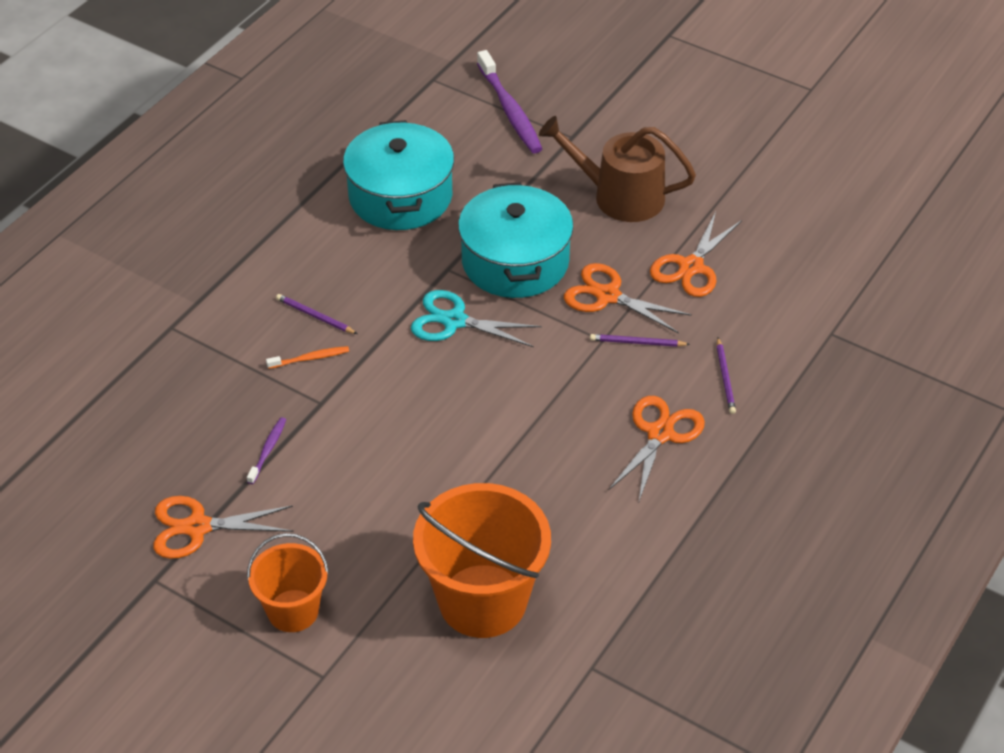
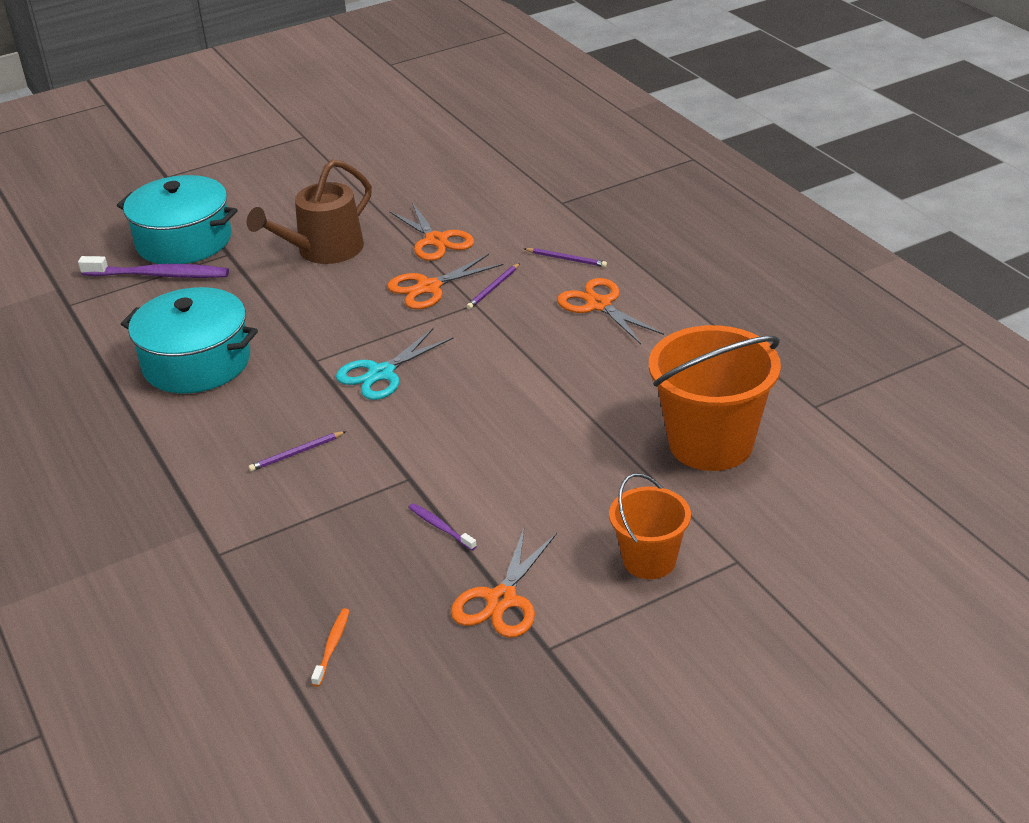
camera: 60 degrees left, 10 degrees down
(310, 358) = (347, 470): orange toothbrush -> orange toothbrush (332, 647)
(515, 261) = (343, 322): turquoise pot -> turquoise pot (184, 241)

